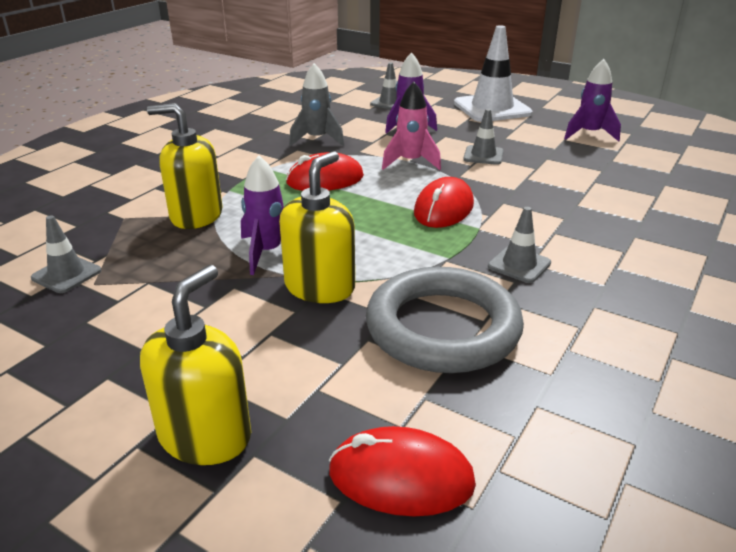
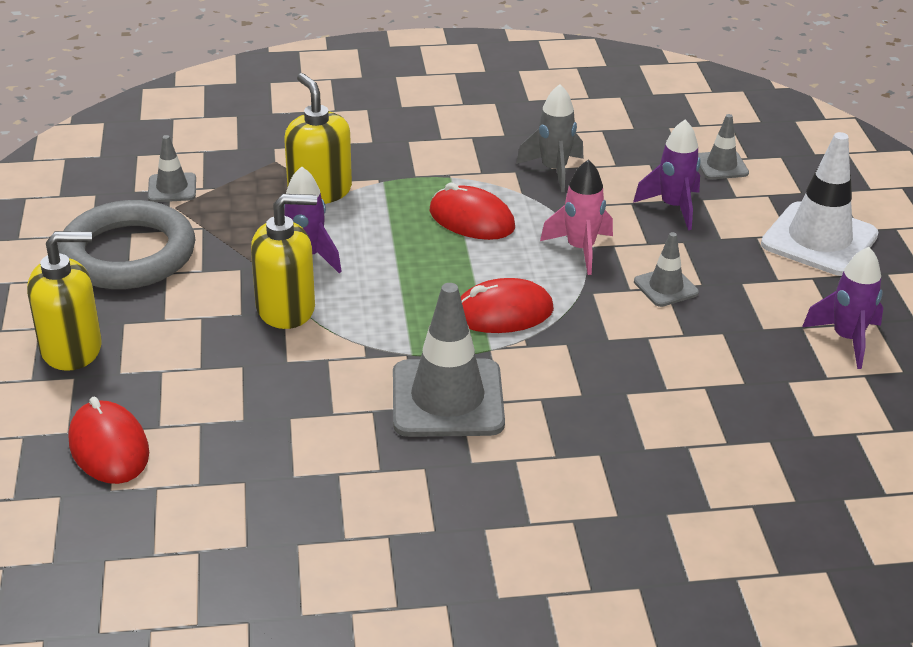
camera: 50 degrees right, 5 degrees up
(443, 328) = (297, 395): grey ring -> grey ring (128, 254)
(519, 265) = (447, 399): grey traffic cone -> grey traffic cone, size x1.95

